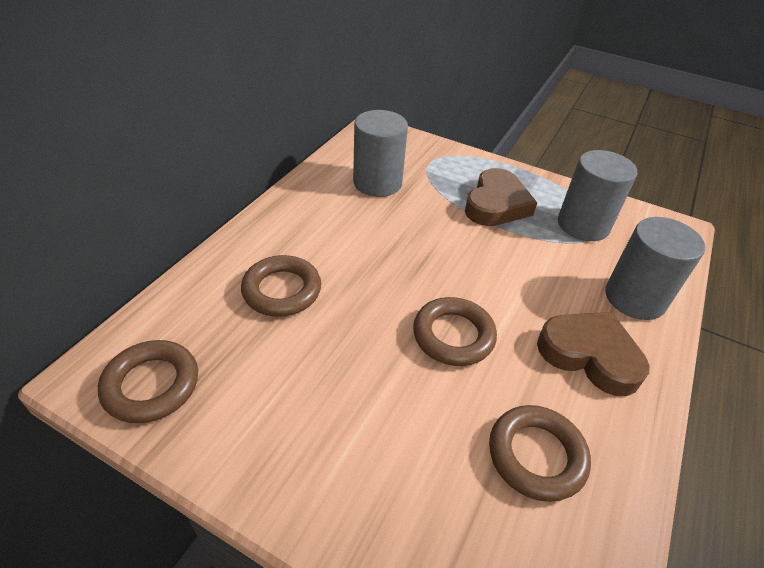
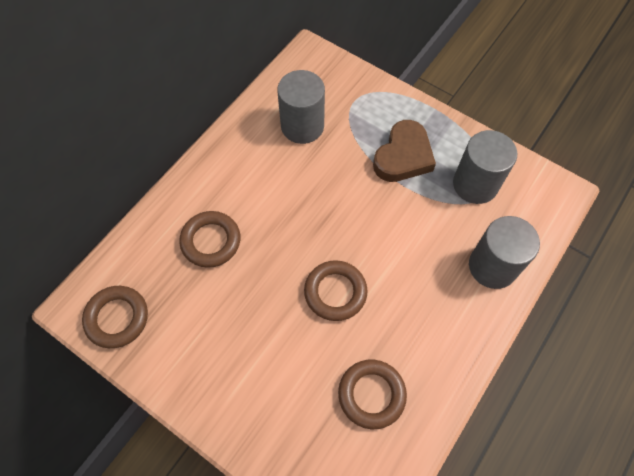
camera: 10 degrees right, 20 degrees up
(590, 355) = (436, 317): brown heart -> none

